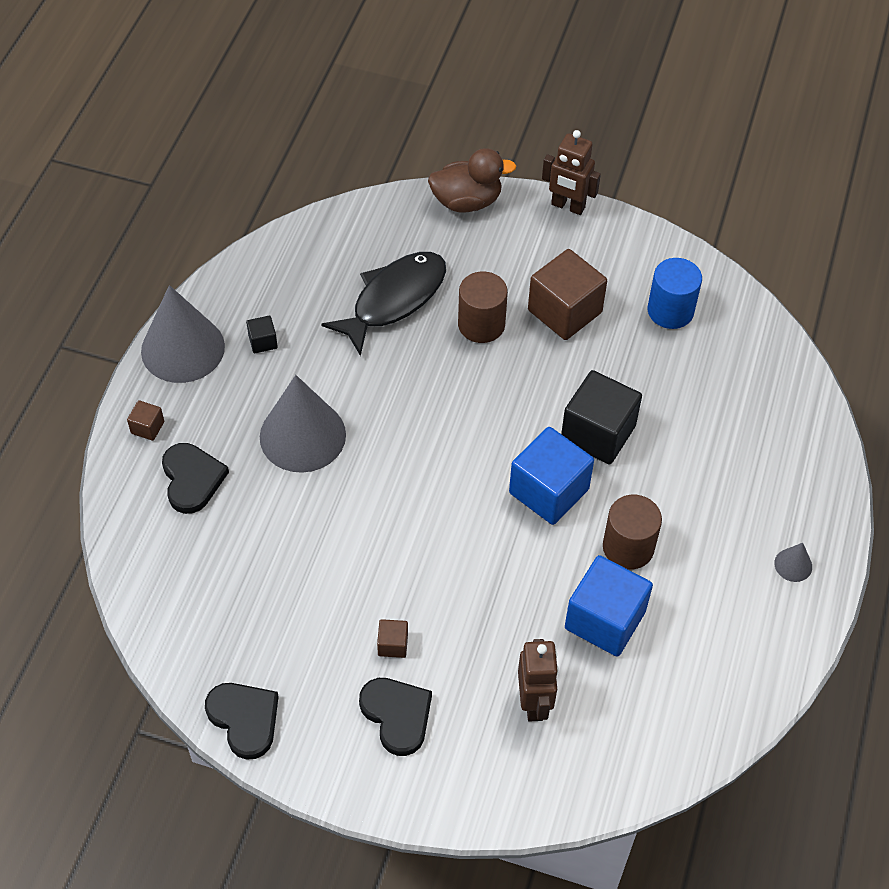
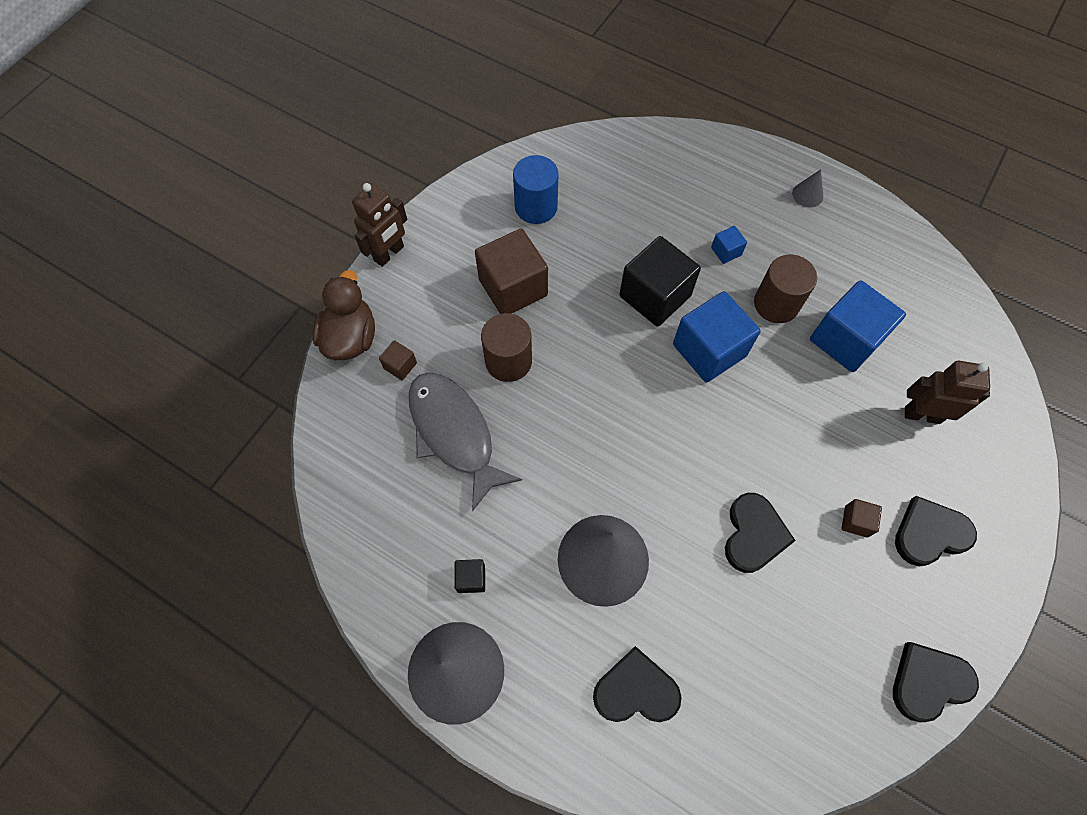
camera: 75 degrees left, 10 degrees up
(147, 427) = (556, 732): brown cube -> brown cube (400, 366)
(356, 554) = (754, 534): none -> black heart
(394, 300) = (454, 433): black fish -> grey fish
(680, 491) = (726, 251): none -> blue cube

